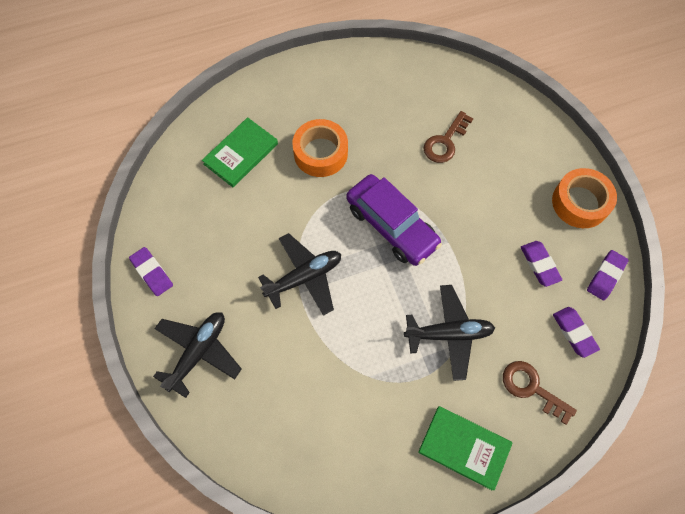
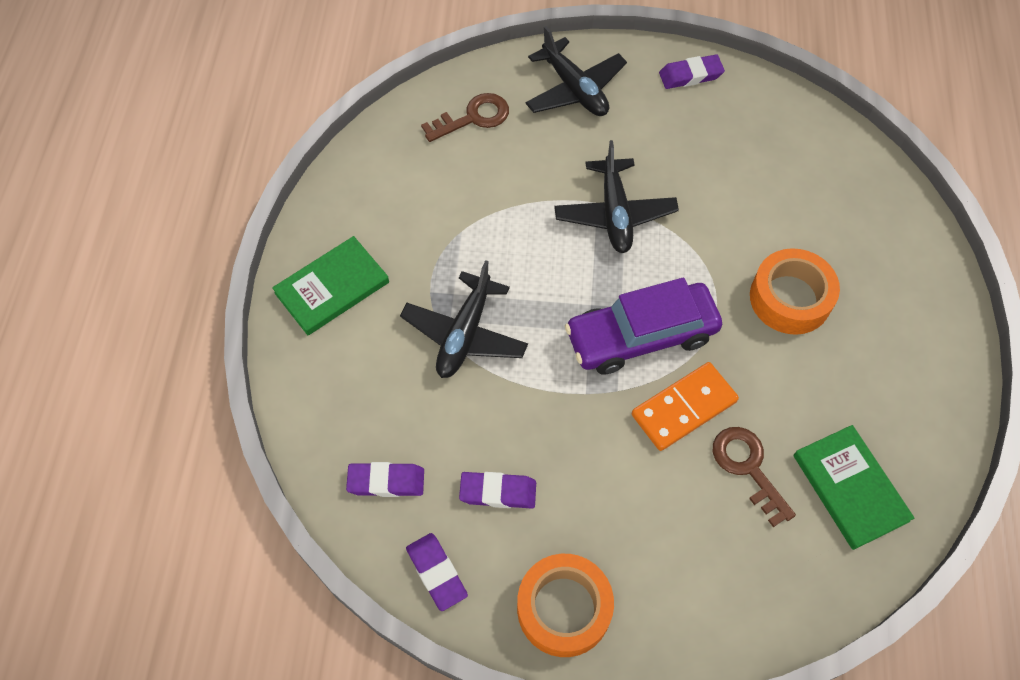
camera: 115 degrees right, 5 degrees down
(241, 154) = (823, 208): green book -> green book (850, 488)
(427, 185) = (683, 408): none -> orange domino
(532, 388) = (350, 392): brown key -> brown key (473, 118)

